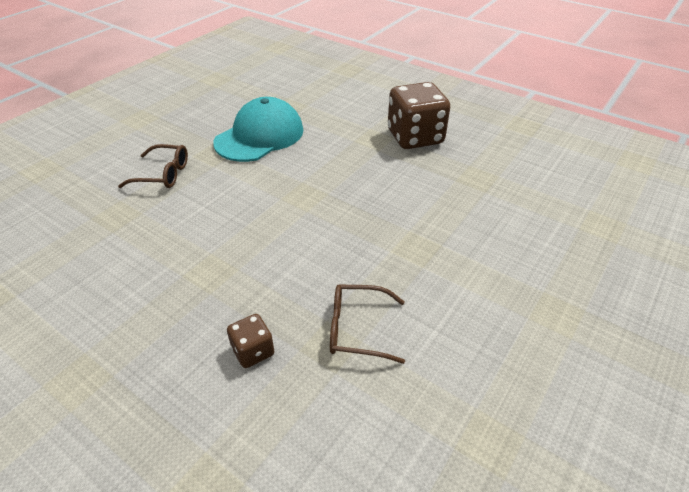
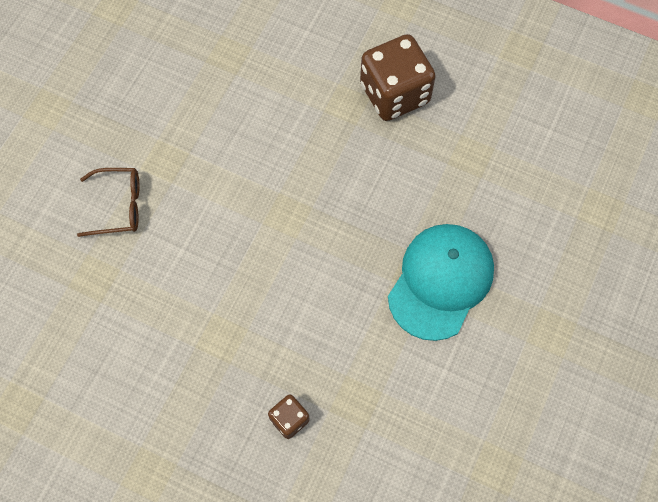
camera: 10 degrees left, 25 degrees up
(259, 136) = (209, 120): turquoise cap -> turquoise cap (440, 281)
(357, 329) = (376, 380): brown glasses -> none

